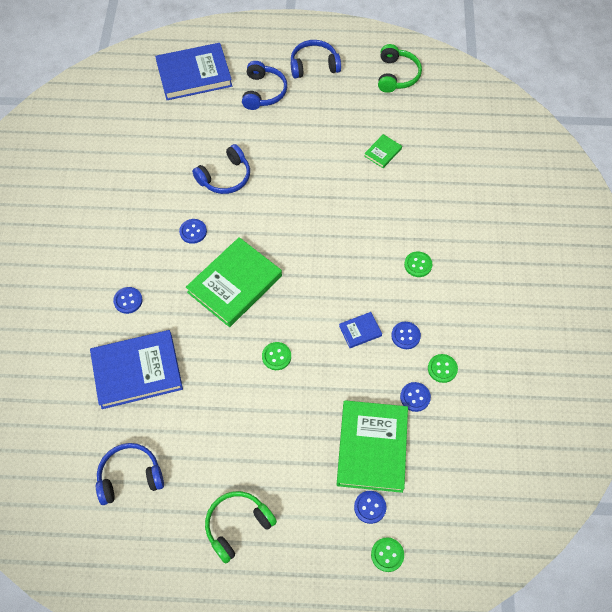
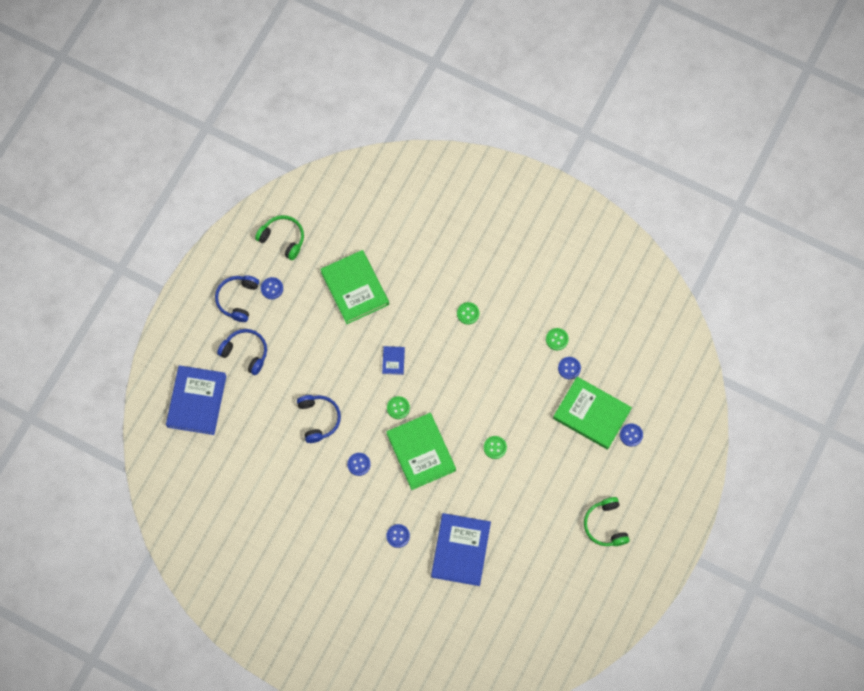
camera: 65 degrees left, 10 degrees up
(130, 477) = (539, 583): blue headphones -> none
(360, 331) = (502, 380): blue book -> blue book (393, 361)
(383, 152) = (355, 288): green book -> green book, size x2.25
(387, 555) = (666, 439): green button -> green button (398, 408)
(405, 336) = (520, 351): blue button -> blue button (272, 288)

